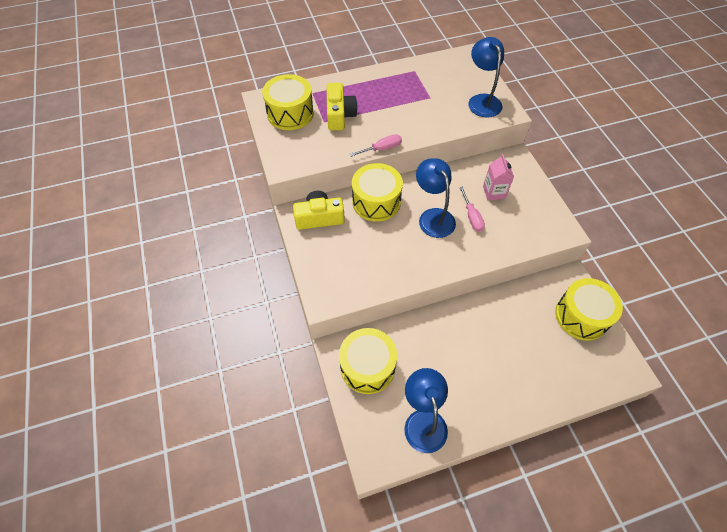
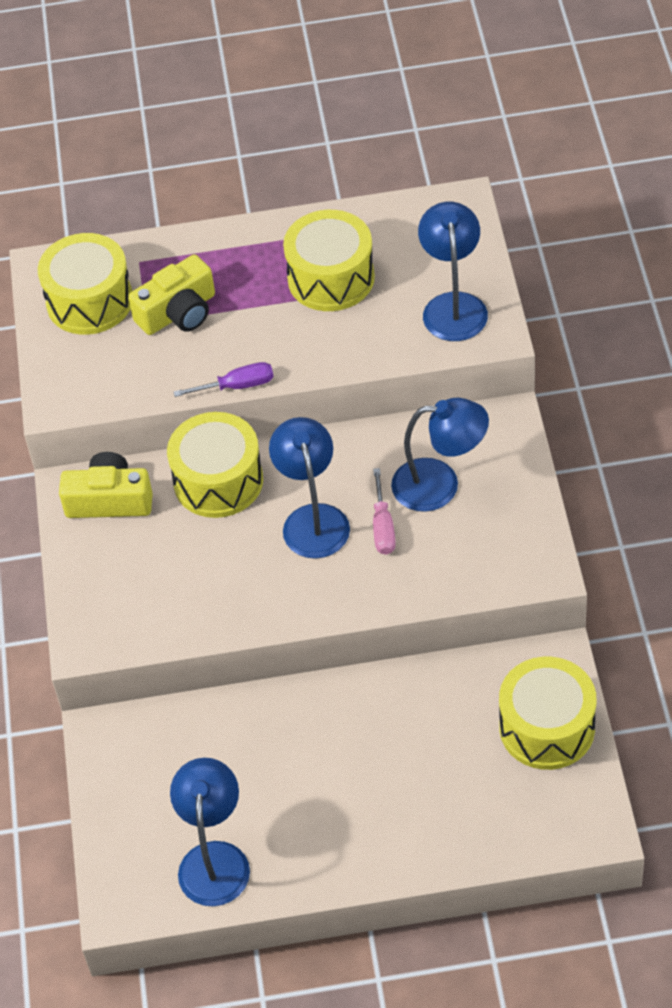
camera: 15 degrees right, 5 degrees down
(339, 115) = (178, 312): yellow camera -> yellow camera turned 45 degrees clockwise
(367, 367) = (144, 766): yellow drum -> yellow drum (331, 278)
(381, 149) = (236, 386): pink screwdriver -> purple screwdriver
(494, 192) = (440, 484): pink carton -> blue lamp

